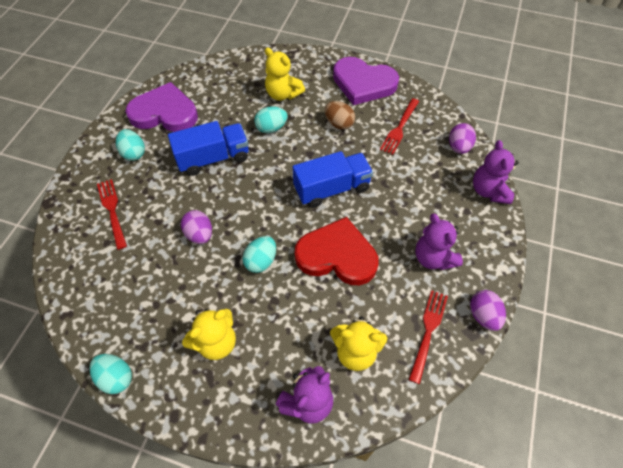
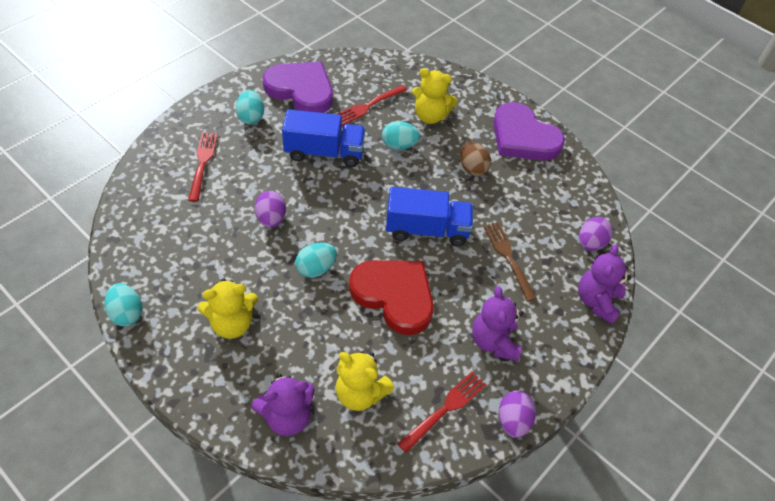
camera: 20 degrees right, 5 degrees down
(283, 94) = (430, 116): yellow teddy bear -> yellow teddy bear turned 45 degrees counterclockwise
(400, 127) = (536, 197): red fork -> red fork (368, 106)
(406, 185) = (508, 258): none -> brown fork

